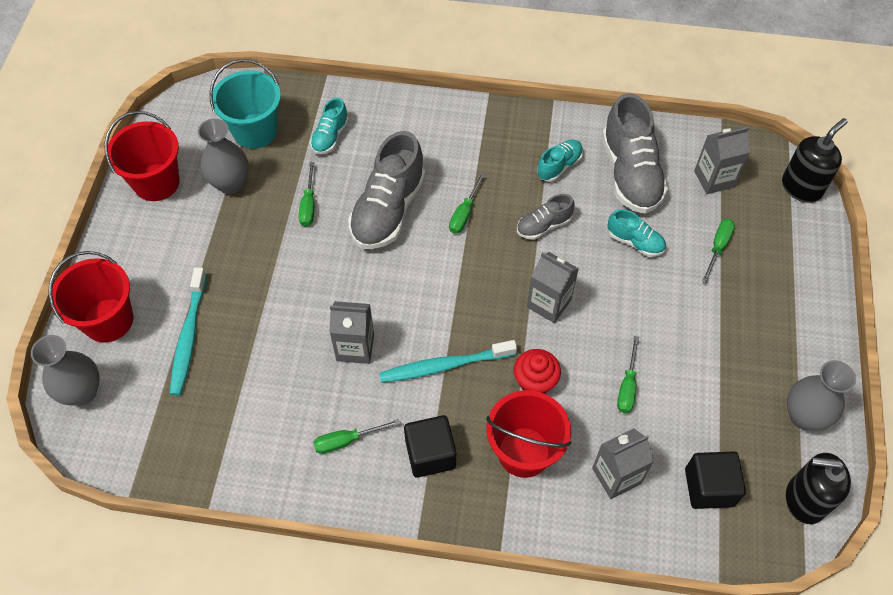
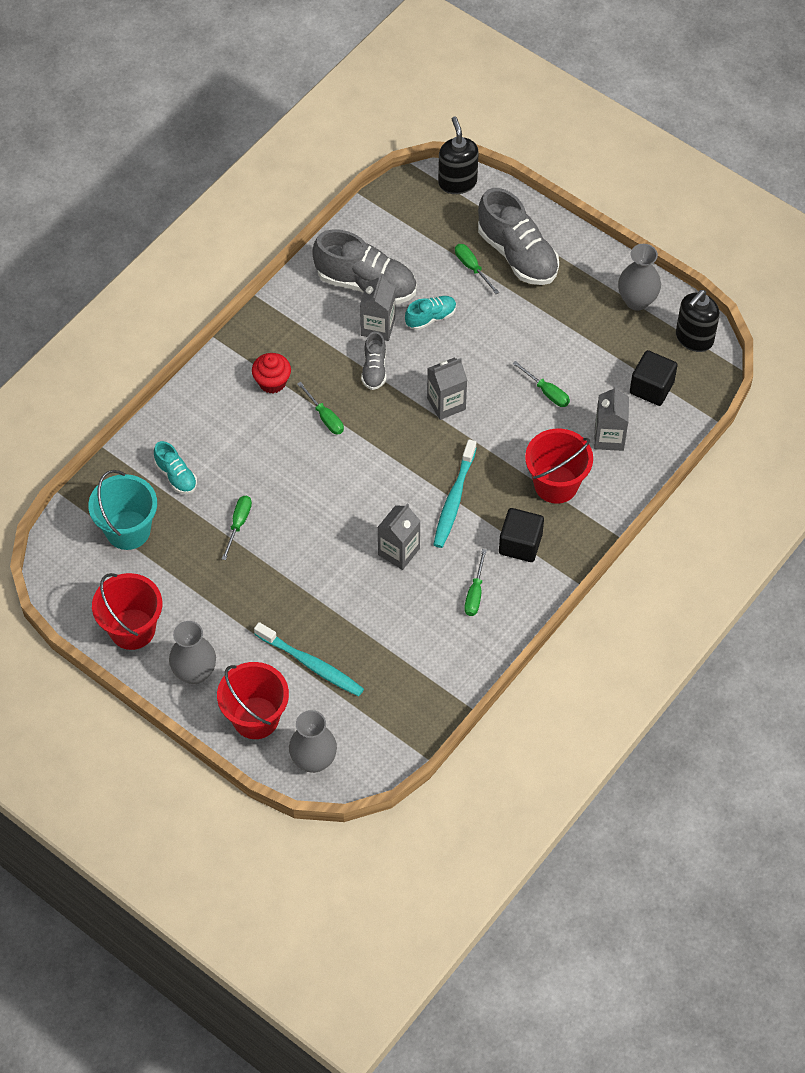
camera: 60 degrees left, 0 degrees up
(230, 183) = (174, 573): grey vase -> grey vase (194, 672)
(308, 205) = (238, 524): green screwdriver -> green screwdriver turned 105 degrees counterclockwise
(388, 210) = (284, 469): grey shoe -> grey shoe (517, 254)
(535, 381) = (505, 448): red cupcake -> red cupcake (272, 382)
(559, 166) = (325, 328): turquoise shoe -> none
(714, 179) = (410, 233): grey carton -> grey carton (378, 327)

